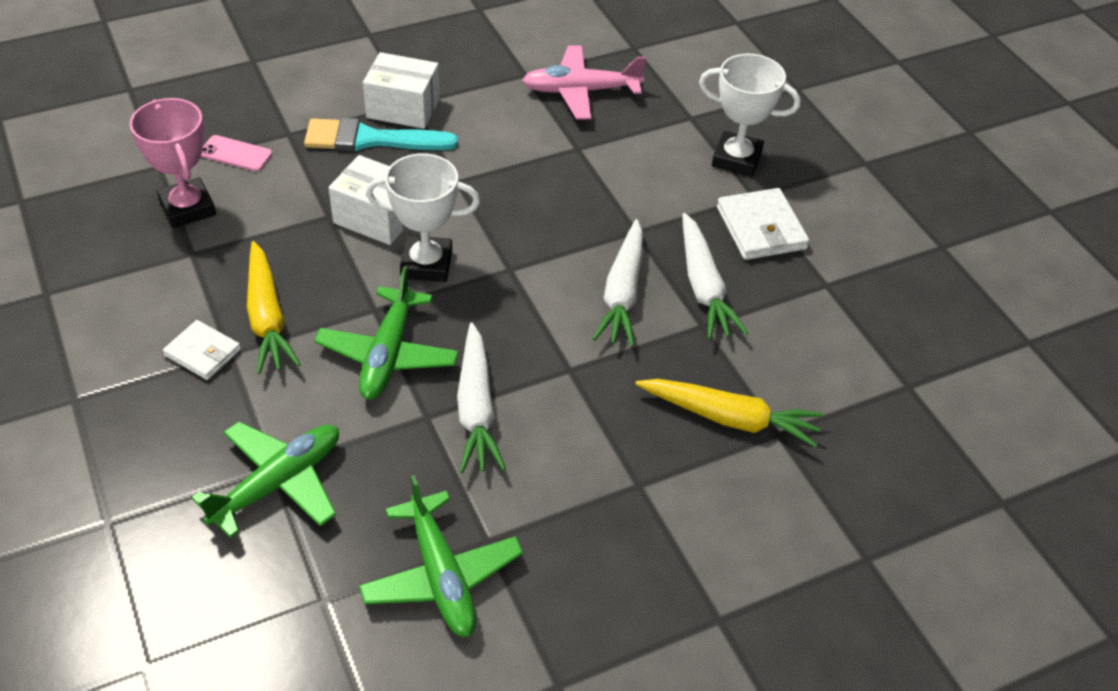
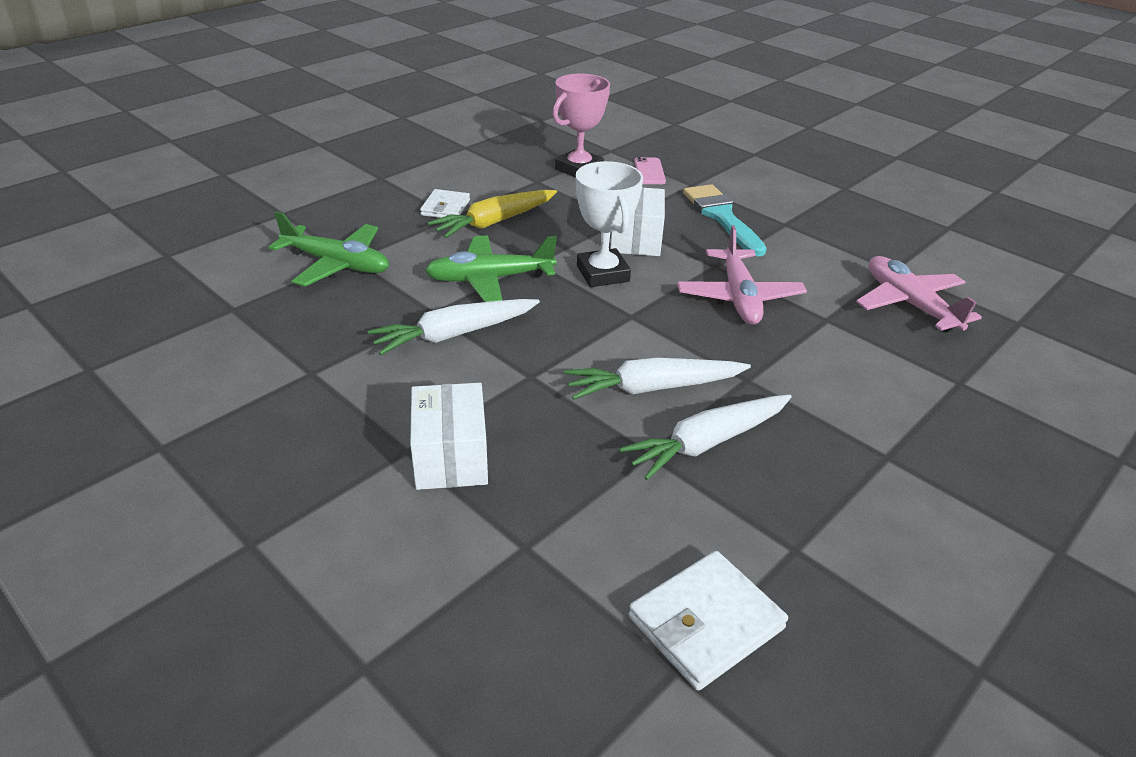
camera: 70 degrees right, 10 degrees down
(403, 108) = (775, 222): white box -> white box (451, 457)
(441, 576) = (267, 357): green plane -> none
(518, 187) = (739, 297): none -> pink plane
(729, 418) = (526, 500): yellow carrot -> none
(736, 159) = (932, 430): white trophy -> none
(761, 228) = (838, 472): white wallet -> white wallet (705, 623)

